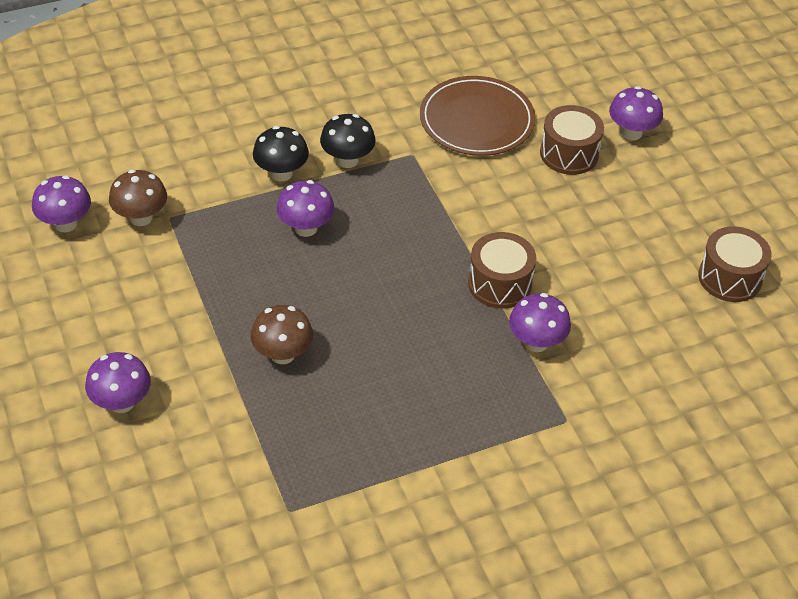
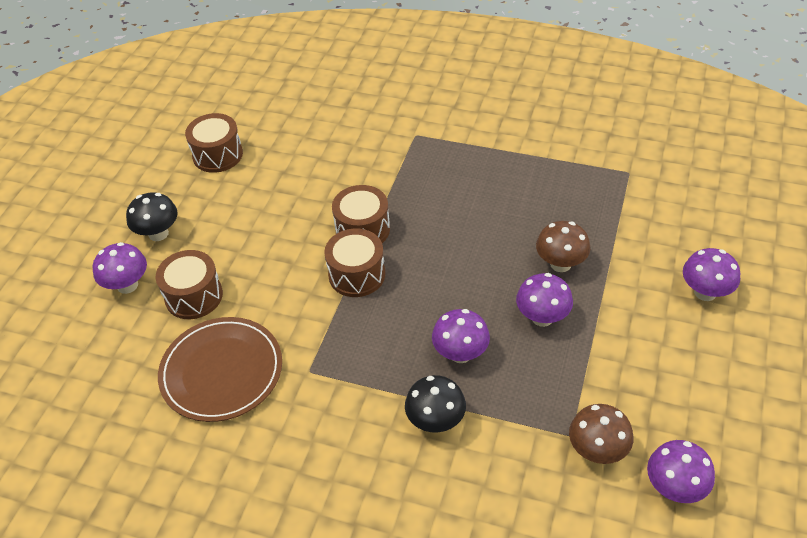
camera: 135 degrees left, 0 degrees up
(347, 160) = (367, 399): black mushroom -> black mushroom (158, 233)
(458, 242) = (357, 274): none -> brown drum
(536, 342) = (382, 182): purple mushroom -> purple mushroom (542, 317)

